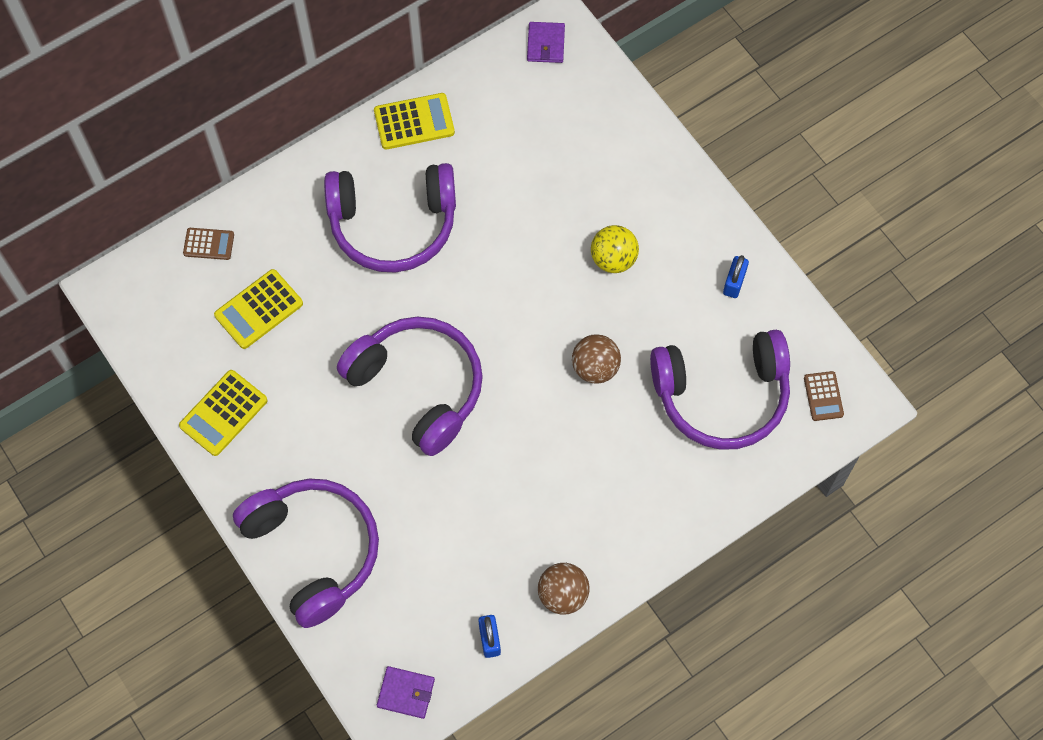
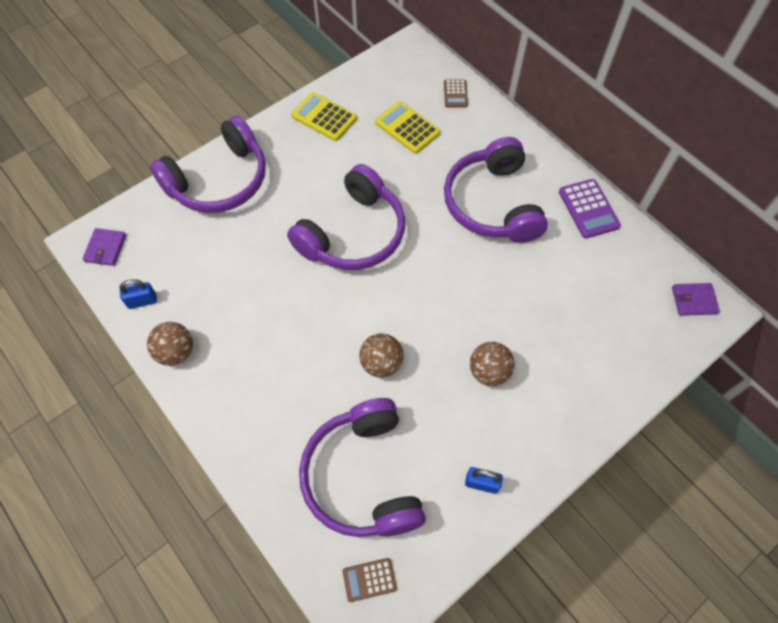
camera: 85 degrees right, 5 degrees down
(414, 122) = (588, 209): yellow calculator -> purple calculator
(613, 259) = (489, 372): yellow ball -> brown ball

